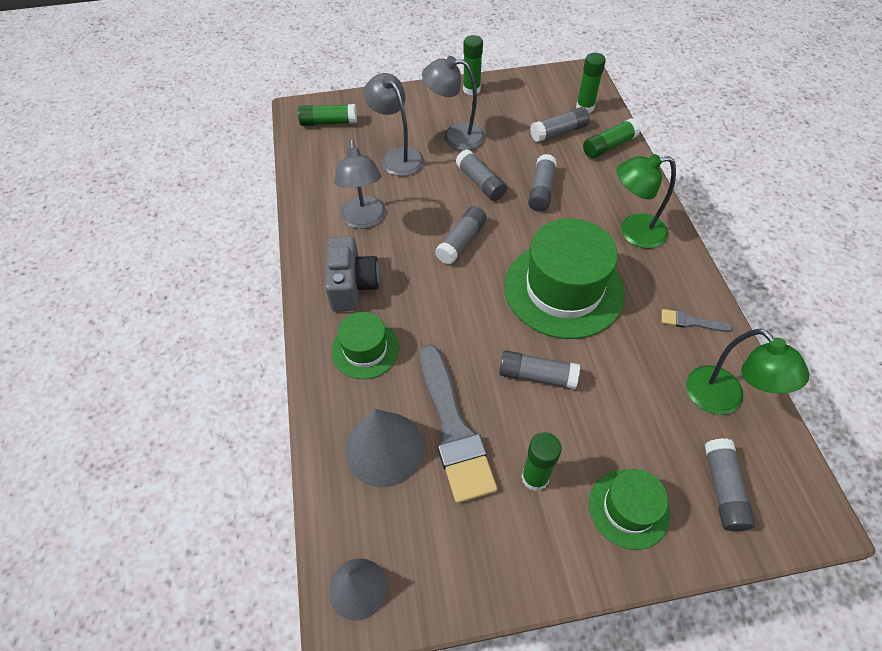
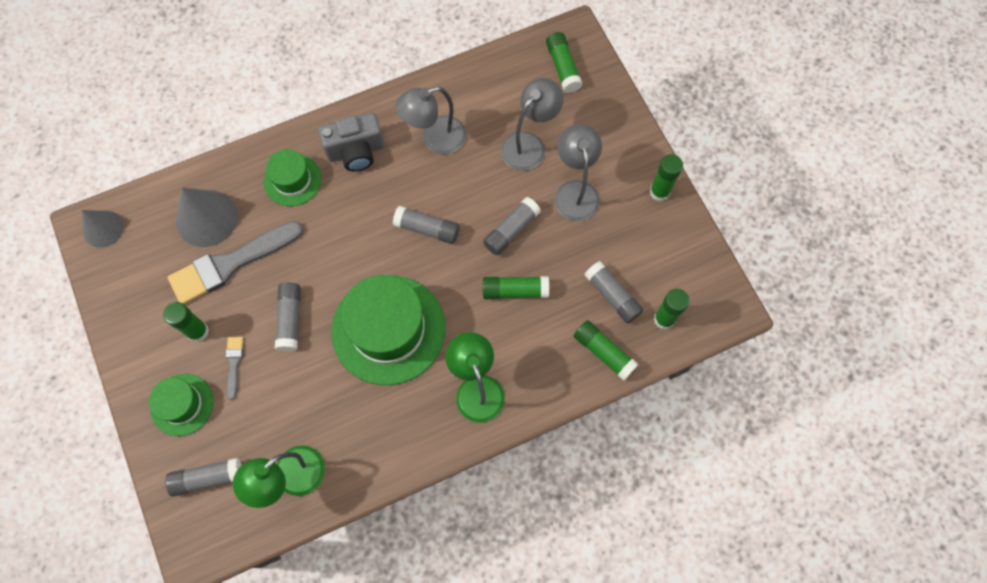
camera: 75 degrees right, 15 degrees up
(541, 190) = (515, 291): grey glue stick -> green glue stick
(691, 322) = (372, 449): grey brush -> grey brush (234, 364)

